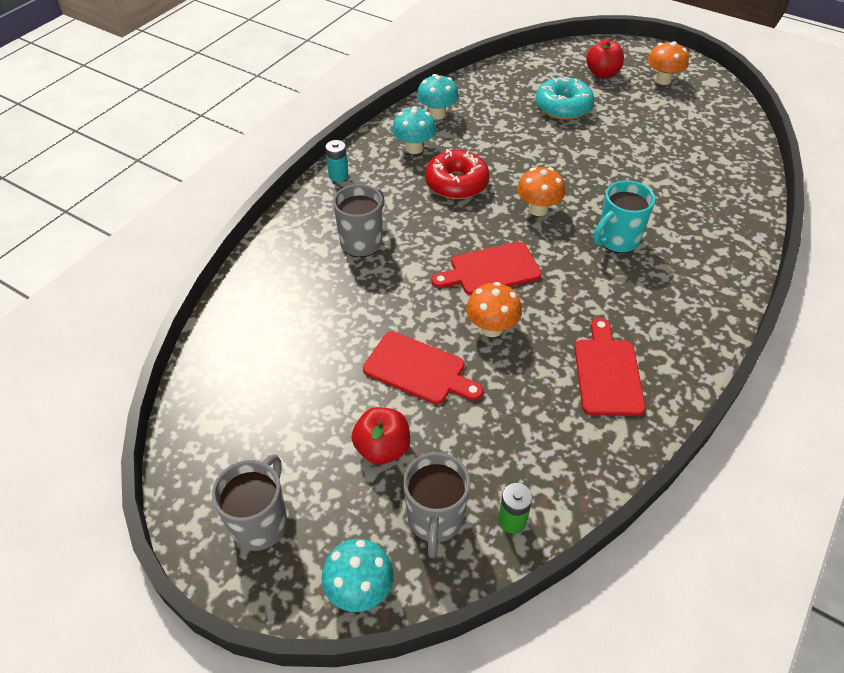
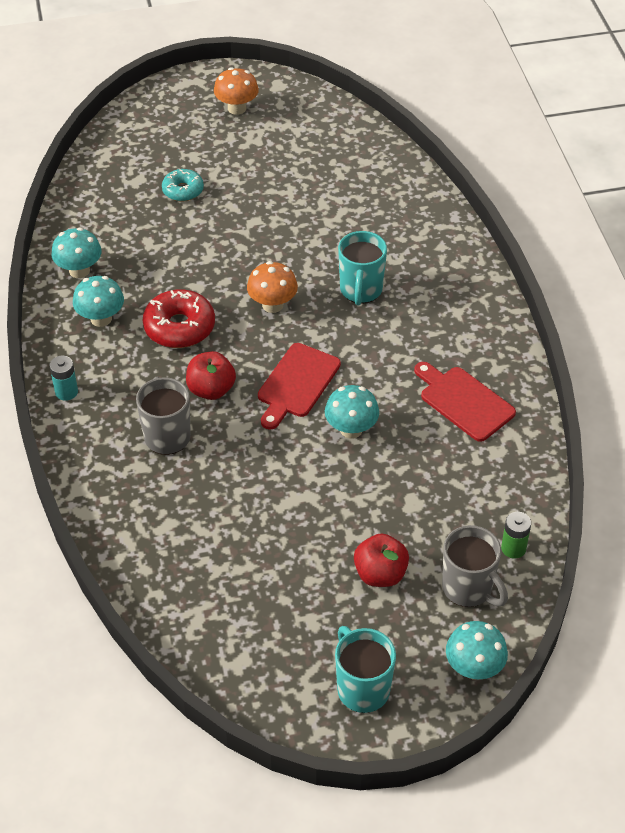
camera: 45 degrees left, 0 degrees up
(261, 523) = (362, 688): grey mug -> turquoise mug
(418, 370) = (337, 501): red cutting board -> none
(491, 328) = (351, 429): orange mushroom -> turquoise mushroom
(563, 107) = (183, 190): turquoise donut -> turquoise donut, size x0.63
(602, 73) = (178, 133): red apple -> red apple (211, 389)

